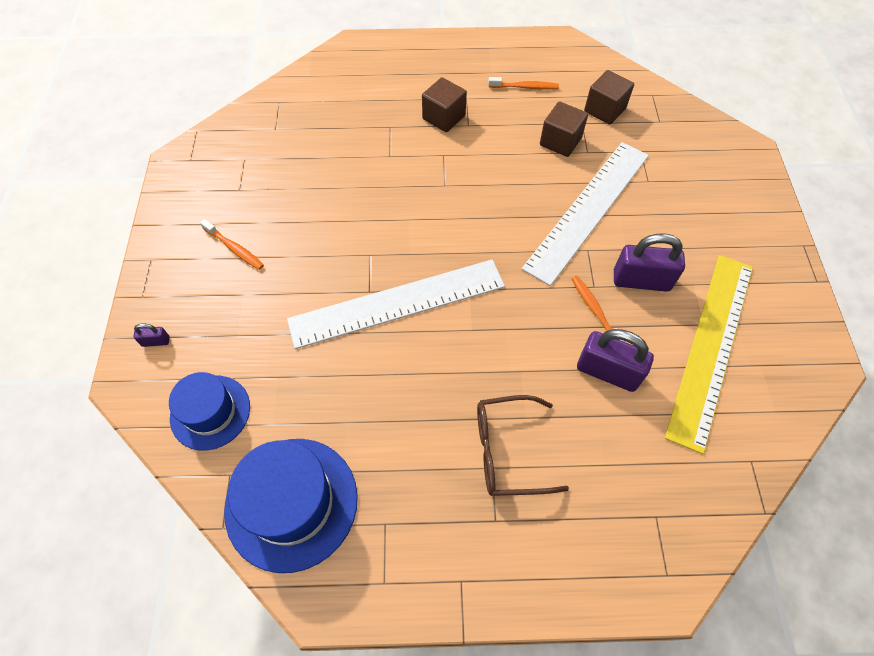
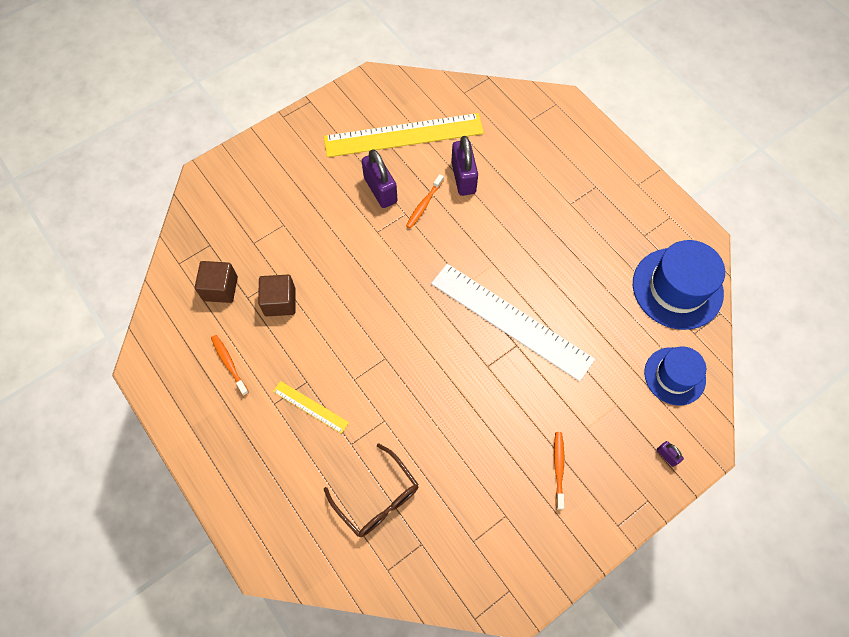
camera: 125 degrees left, 5 degrees up
(444, 117) = (310, 406): brown cube -> yellow ruler
(508, 451) = (554, 201): brown glasses -> brown glasses (377, 497)
(588, 210) = (340, 248): white ruler -> none

